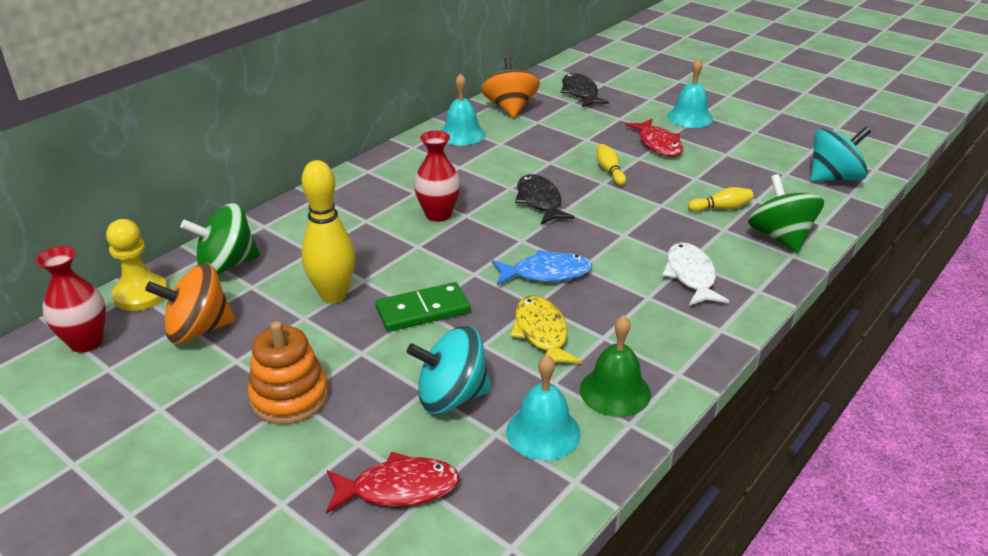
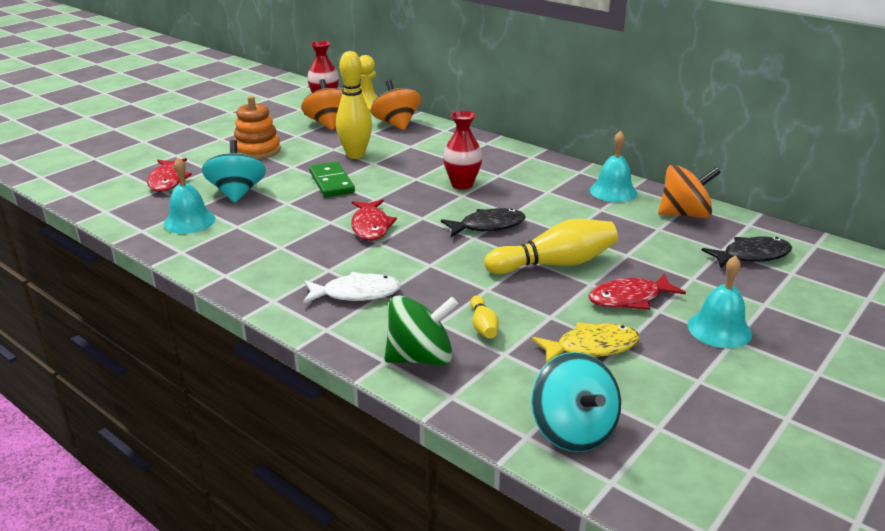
camera: 90 degrees right, 5 degrees down
(227, 265) = (396, 124): green spinning top -> orange spinning top
(541, 333) = (292, 223): yellow fish -> yellow fish (592, 347)
(546, 273) = (371, 226): blue fish -> red fish
(609, 171) = (554, 264): yellow bowling pin -> yellow bowling pin, size x2.03
(615, 391) = (216, 248): green bell -> none

